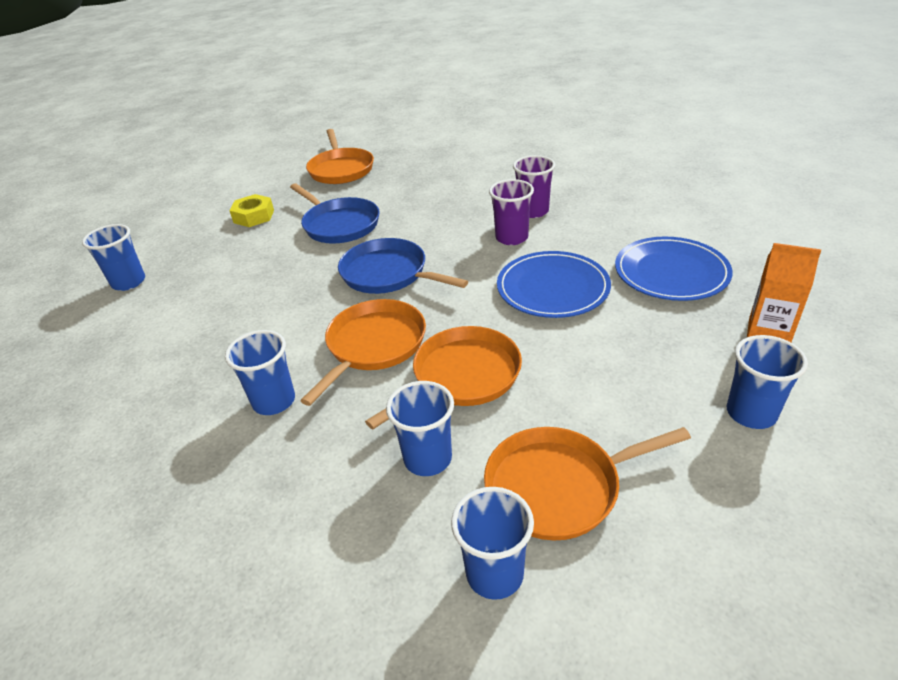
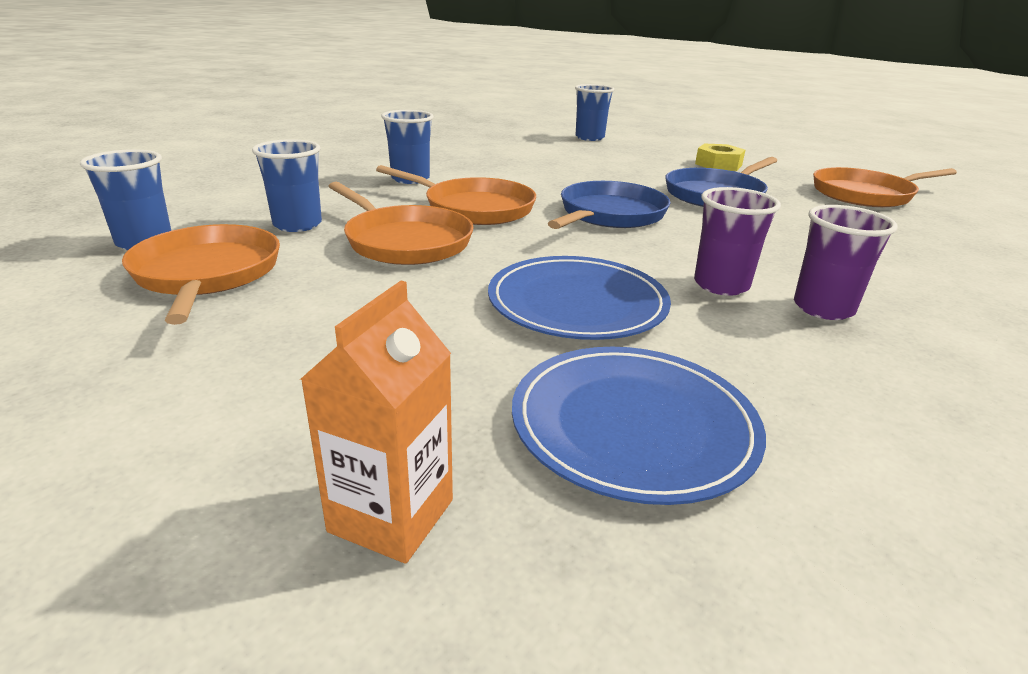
camera: 85 degrees right, 10 degrees down
(751, 413) = (196, 427): blue cup -> none

